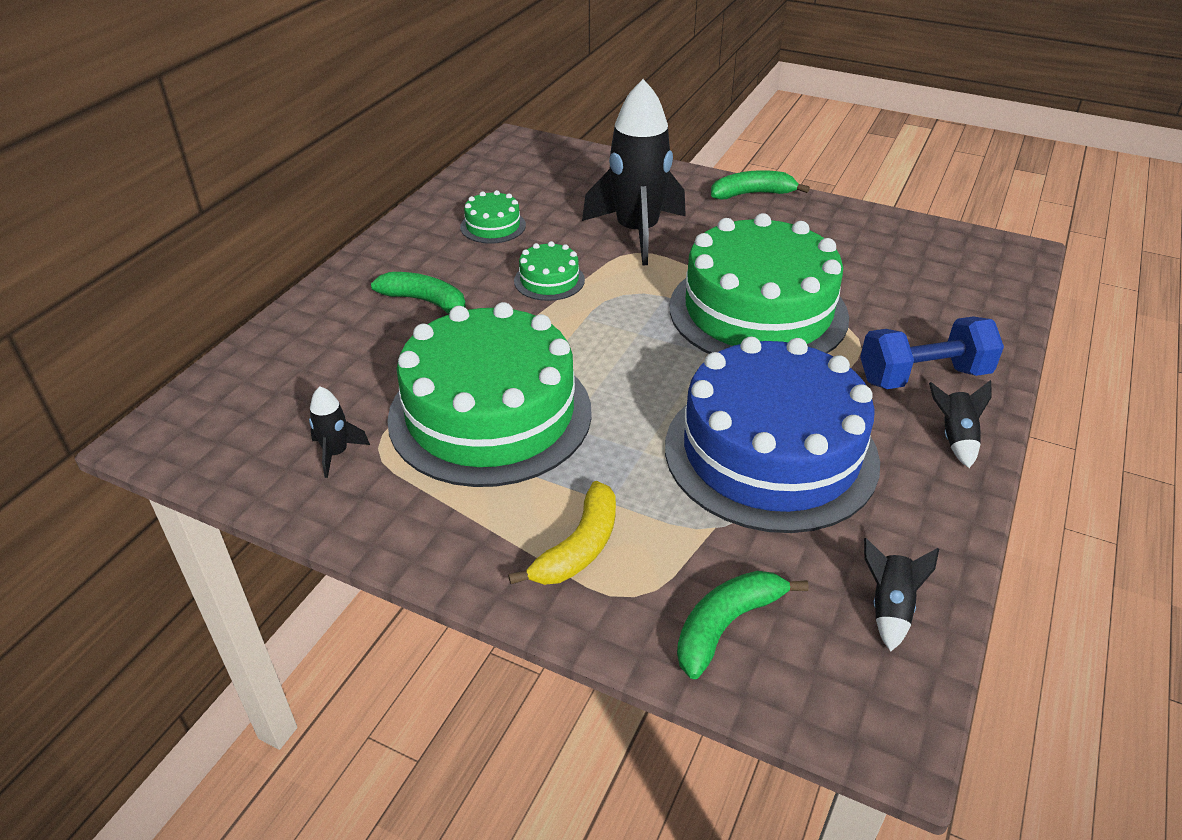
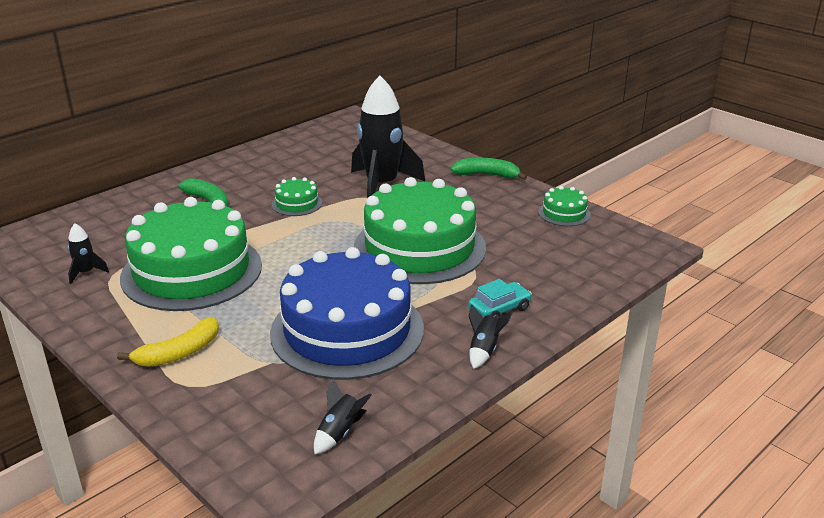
camera: 20 degrees right, 10 degrees down
(493, 226) = (290, 166): green cake -> green cake (564, 213)
(726, 625) = (228, 414): green banana -> none
(923, 376) = (499, 309): blue dumbbell -> turquoise car

